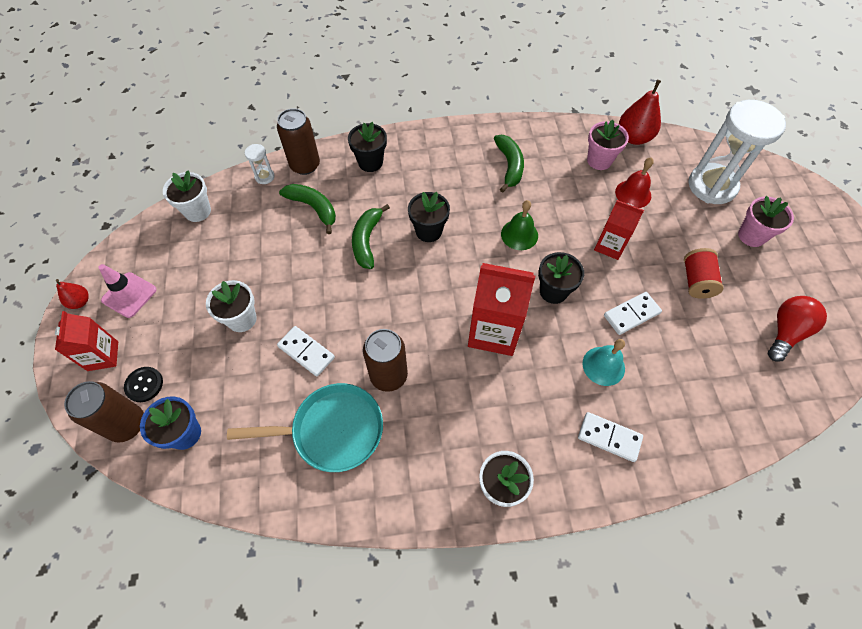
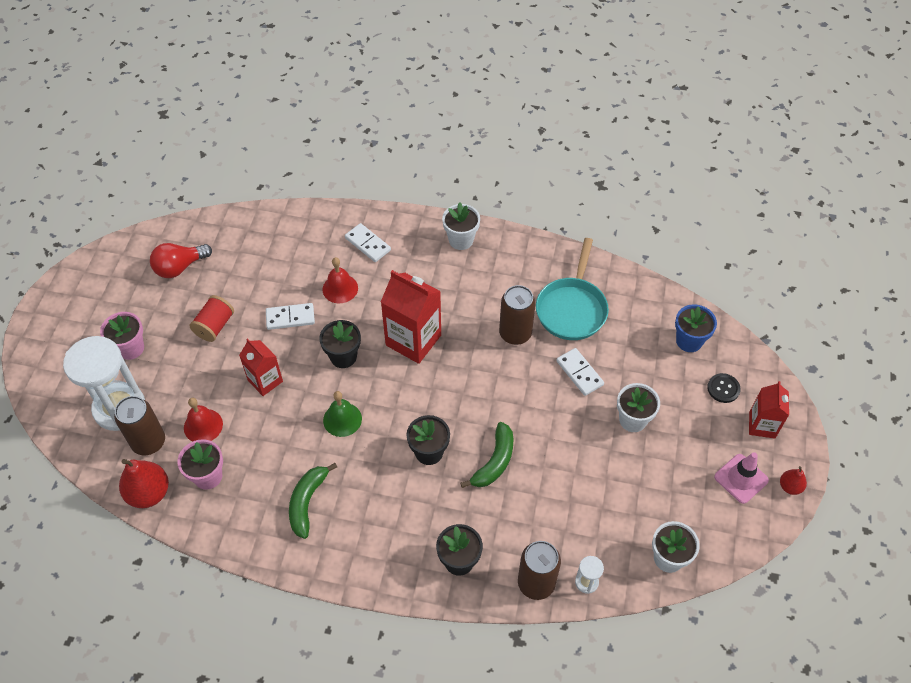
camera: 160 degrees left, 5 degrees down
(127, 424) = (736, 362): brown can -> brown can (148, 442)
(313, 208) = (539, 519): green banana -> none
(332, 430) = (572, 309): turquoise pan -> turquoise pan turned 90 degrees counterclockwise
(603, 366) = (340, 288): turquoise bell -> red bell

